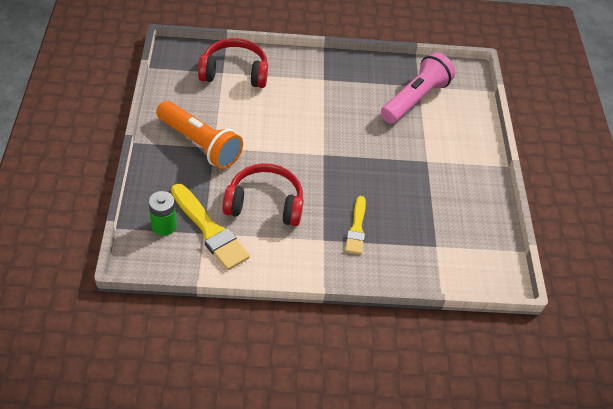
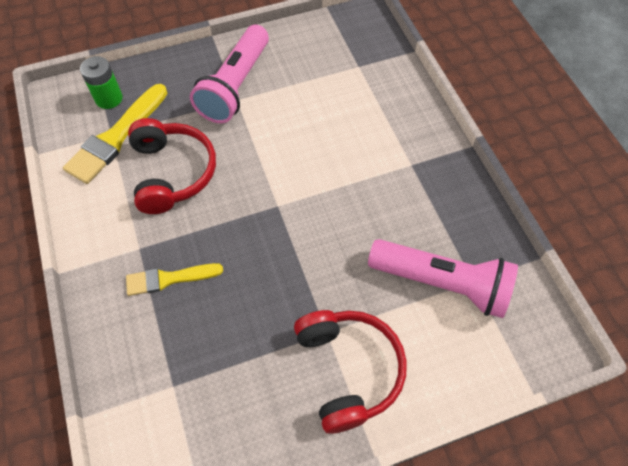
camera: 75 degrees right, 10 degrees up
(200, 144) = (235, 86): orange flashlight -> pink flashlight
(234, 72) = (365, 76): red headphones -> red headphones (349, 370)

